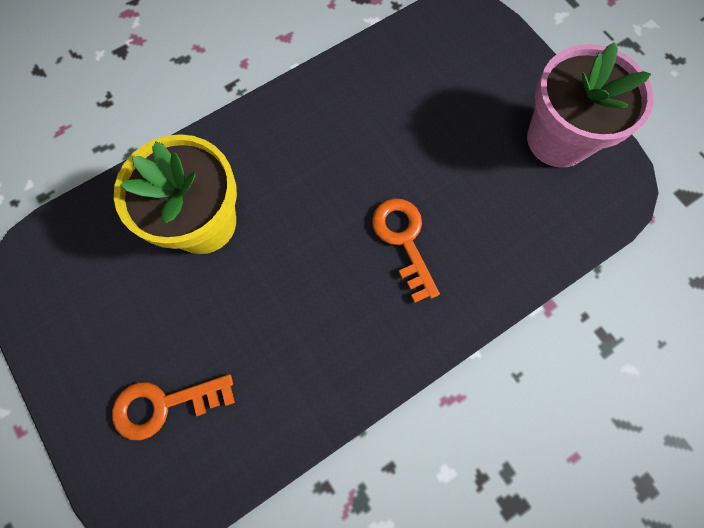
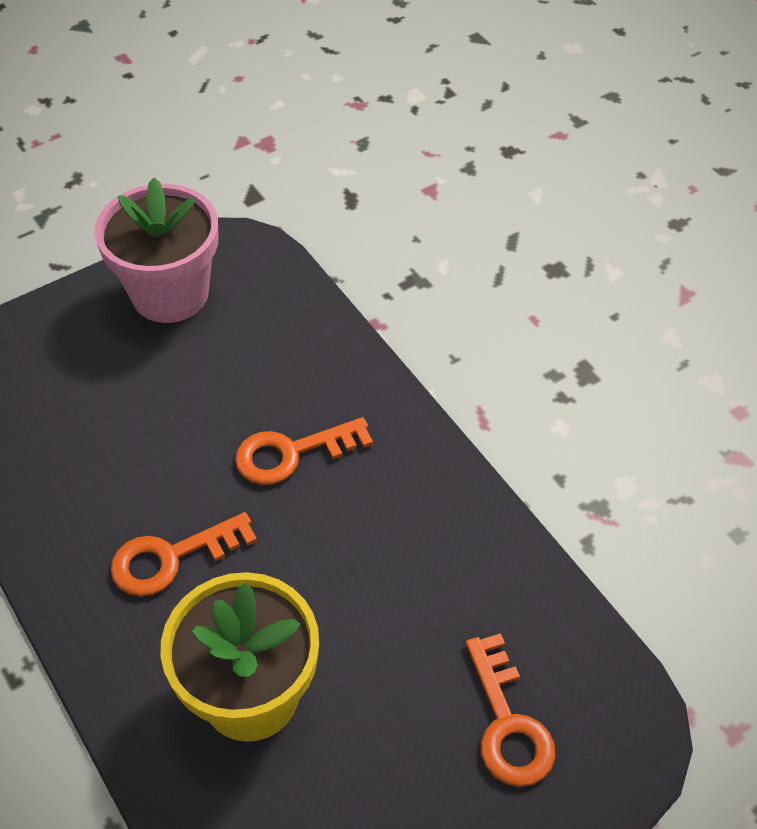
camera: 90 degrees left, 20 degrees down
(311, 164) = (171, 558): none -> orange key

